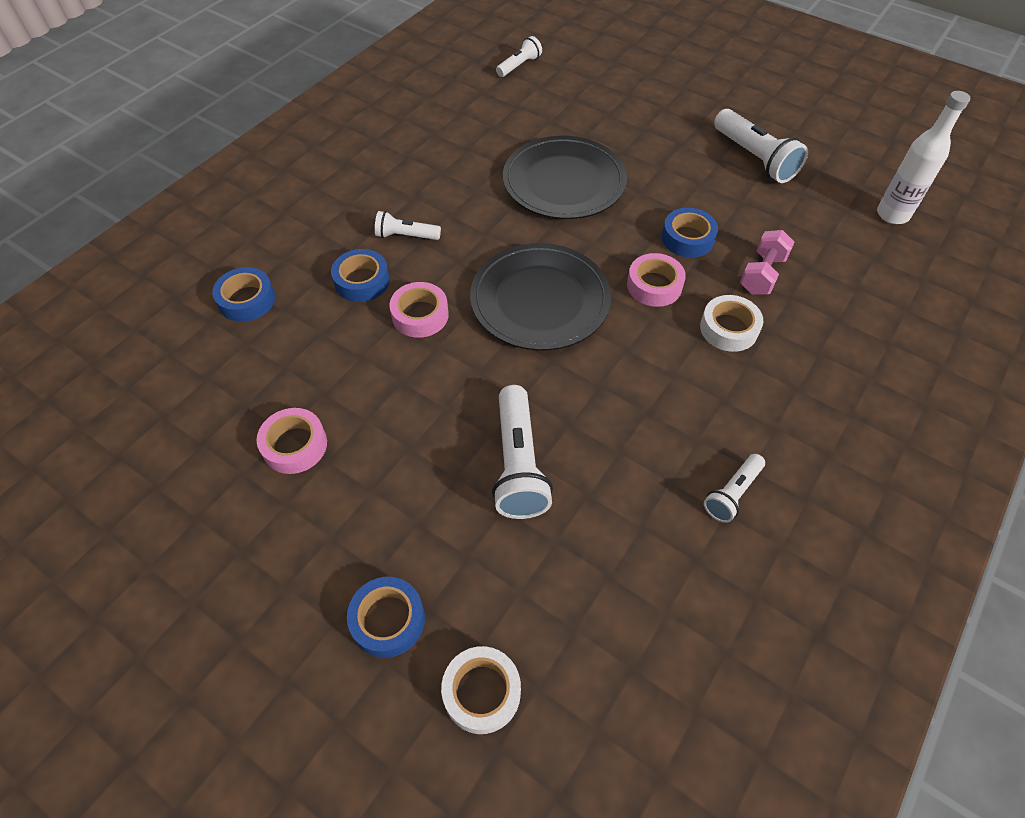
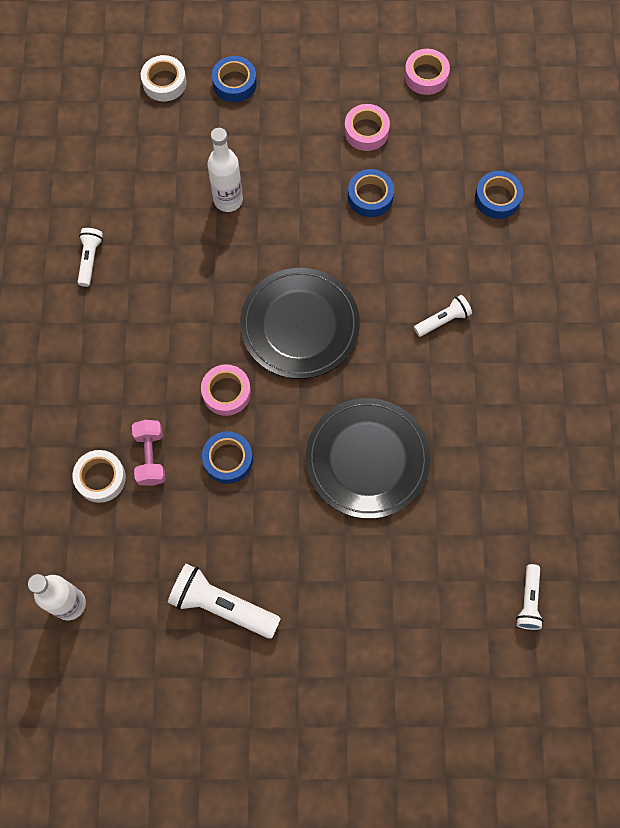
camera: 145 degrees right, 15 degrees up
(362, 281) = (436, 261): blue tape -> blue tape (370, 196)
(420, 315) = (372, 260): pink tape -> pink tape (426, 76)
(518, 464) = (228, 200): white flashlight -> white bottle
(728, 328) = (151, 386): white tape -> white tape (100, 478)

